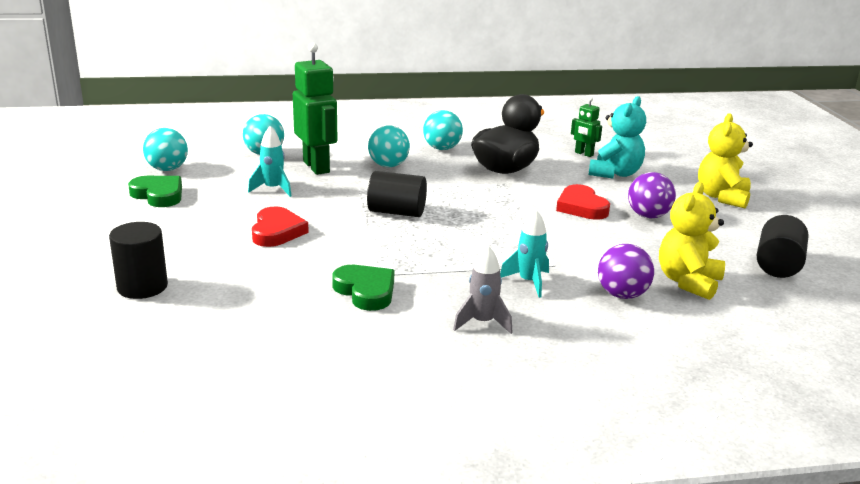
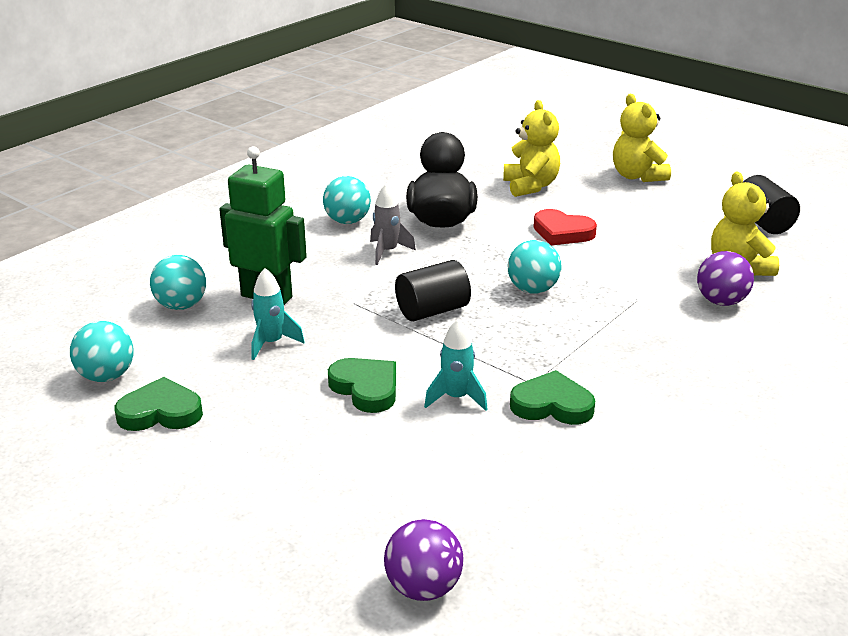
camera: 40 degrees left, 5 degrees up
(142, 287) = (355, 522): black cylinder -> none
(277, 231) = (366, 388): red heart -> green heart
(388, 165) = (333, 263): turquoise ball -> turquoise ball (532, 290)
(482, 323) = (681, 382): grey rocket -> grey rocket (387, 252)
(529, 282) = (647, 325): turquoise rocket -> turquoise rocket (456, 398)
(584, 154) = (474, 175): green robot -> none
(615, 173) = (530, 186): turquoise teddy bear -> yellow teddy bear
(648, 216) = (620, 218): purple ball -> purple ball (423, 588)

